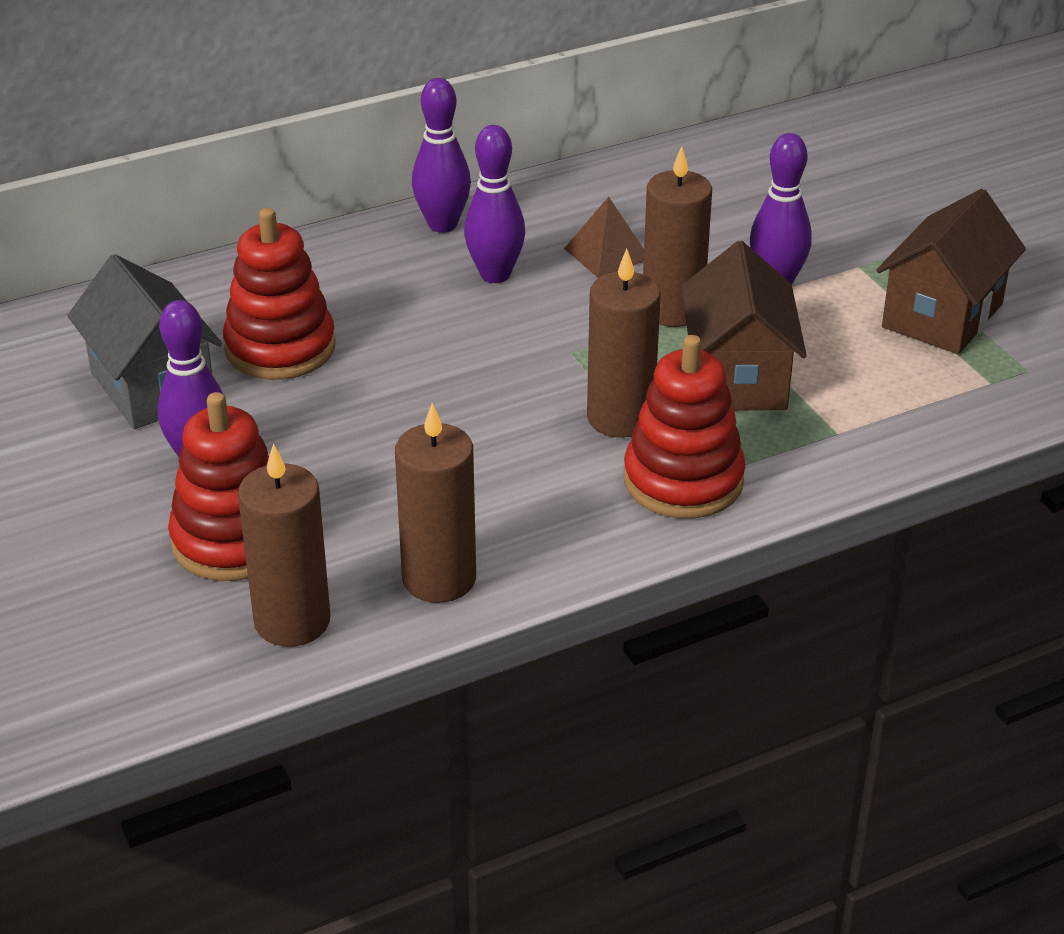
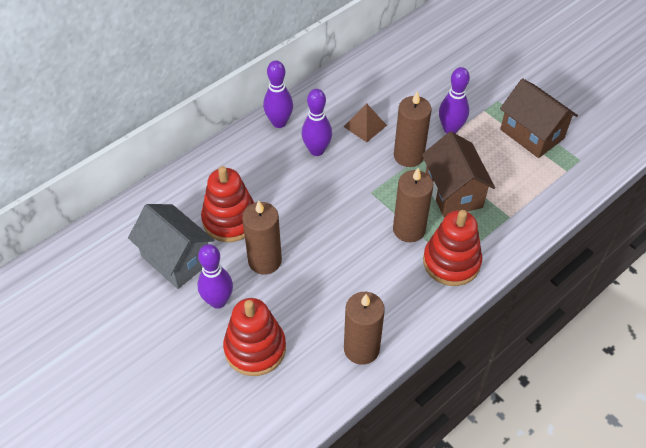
camera: 15 degrees left, 15 degrees up
(292, 621) = (302, 392): brown candle -> brown candle (265, 261)
(942, 315) = (532, 134): brown house -> brown house turned 60 degrees counterclockwise

